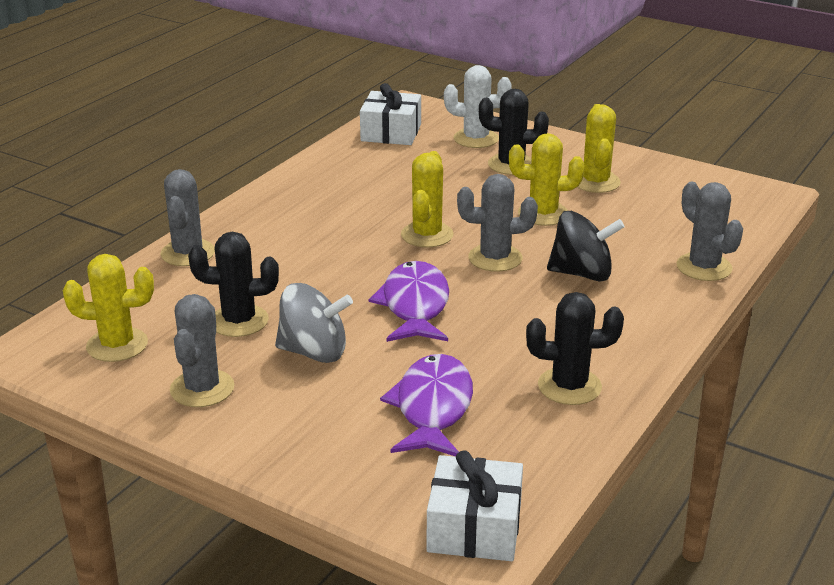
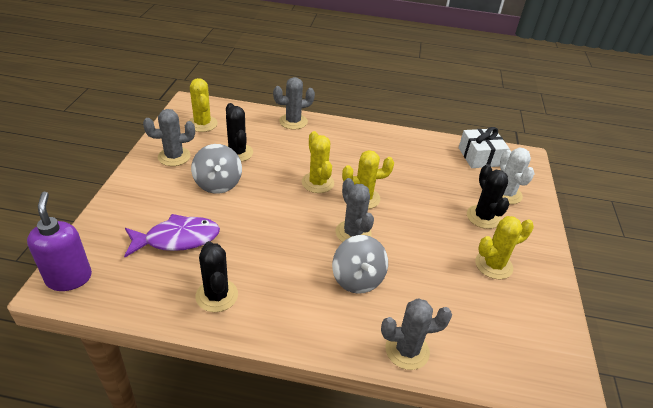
camera: 65 degrees right, 10 degrees up
(415, 306) = (280, 210): purple fish -> none
(474, 528) = (69, 278): white gift -> purple soap dispenser
(543, 214) = (426, 245): yellow cactus -> yellow cactus (317, 183)
(582, 273) = (357, 279): black spinning top -> grey spinning top
(704, 267) = (407, 350): grey cactus -> grey cactus turned 45 degrees clockwise

